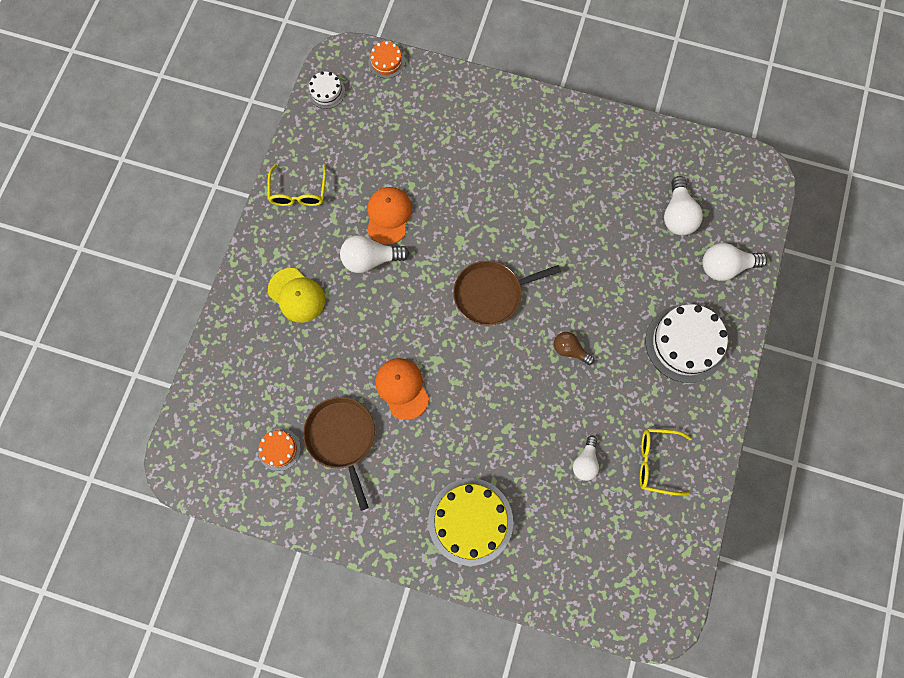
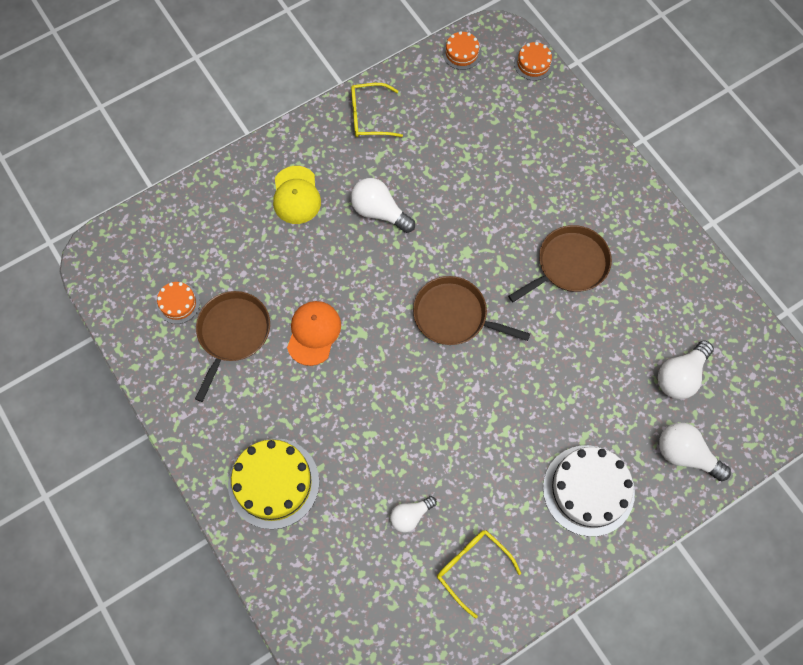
camera: 40 degrees right, 5 degrees down
(298, 193) = (369, 116): yellow glasses -> yellow glasses turned 45 degrees clockwise
(326, 92) = (461, 53): white cake -> orange cake
(388, 216) = (425, 188): orange cap -> none
(539, 194) = (569, 265): none -> brown pan
(570, 350) = (480, 414): brown light bulb -> none

